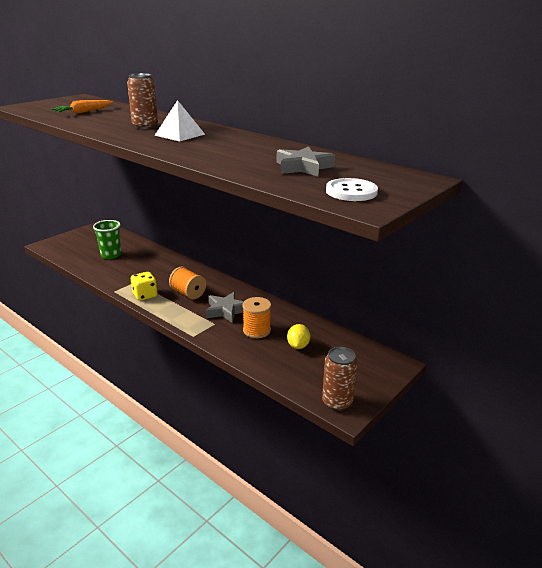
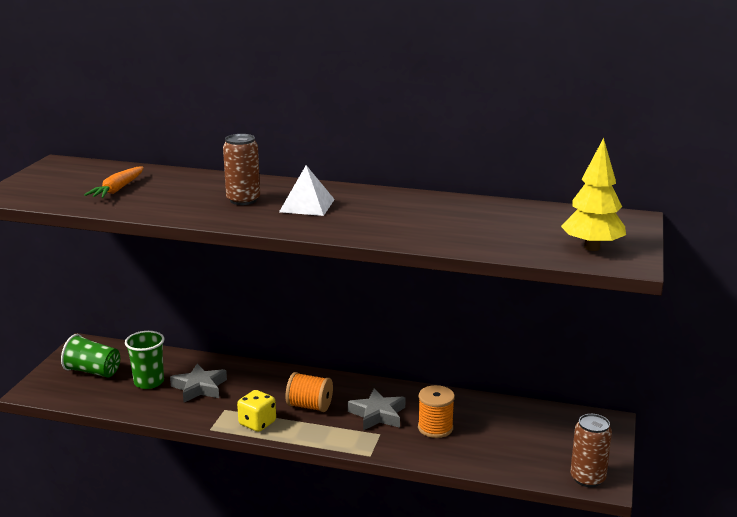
camera: 25 degrees left, 5 degrees down
(88, 242) = (93, 371): none -> green cup
(298, 346) = (496, 432): yellow lemon -> none
(303, 167) = (507, 226): grey star -> grey star (199, 387)
(351, 192) = (592, 247): white button -> yellow tree

